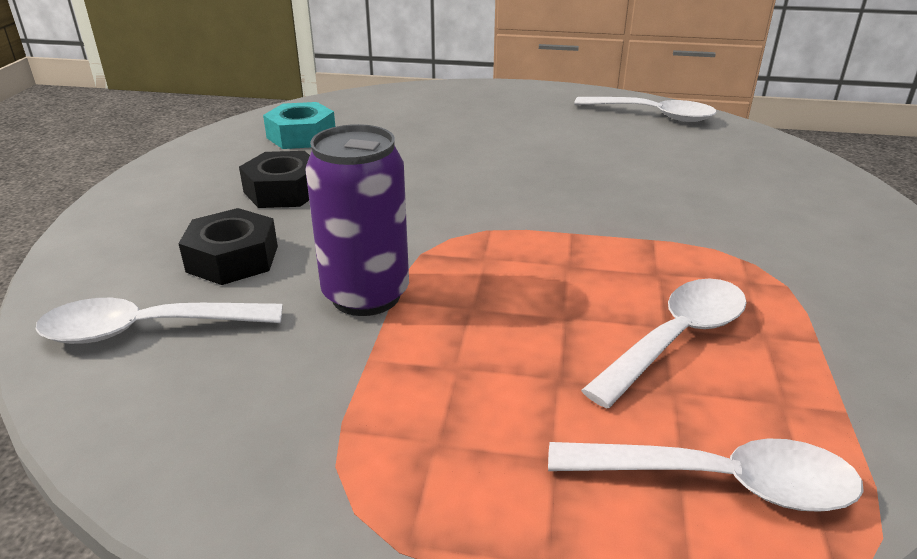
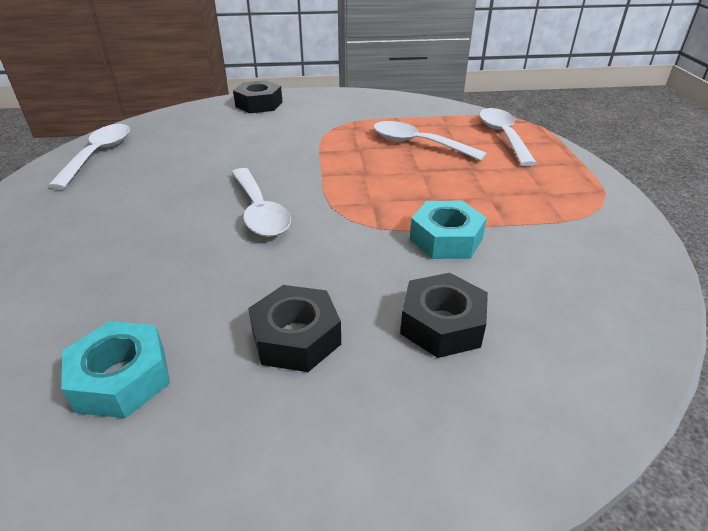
camera: 105 degrees left, 5 degrees up
(147, 330) = (565, 333): white spoon -> white spoon (260, 211)
(366, 295) = (446, 239): purple can -> turquoise nut
(845, 206) = (259, 104): none -> black nut

